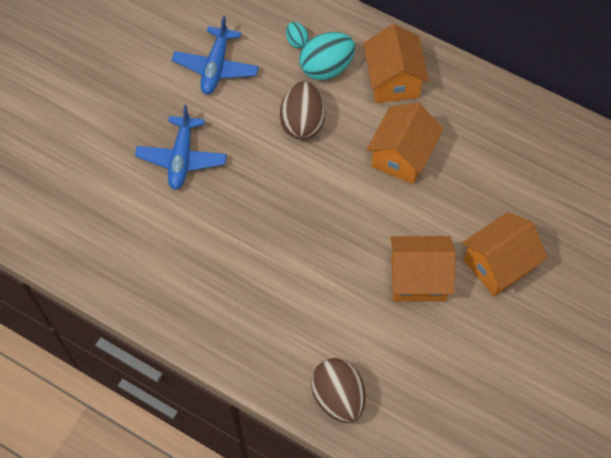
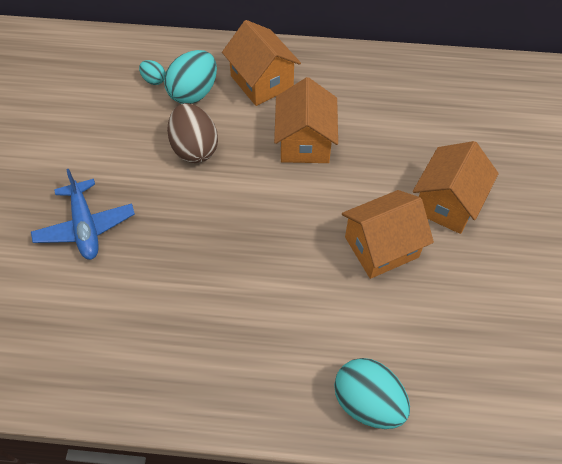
camera: 25 degrees left, 5 degrees down
(216, 67) = (84, 129): blue plane -> none
(338, 397) = (368, 402): brown egg -> turquoise egg

